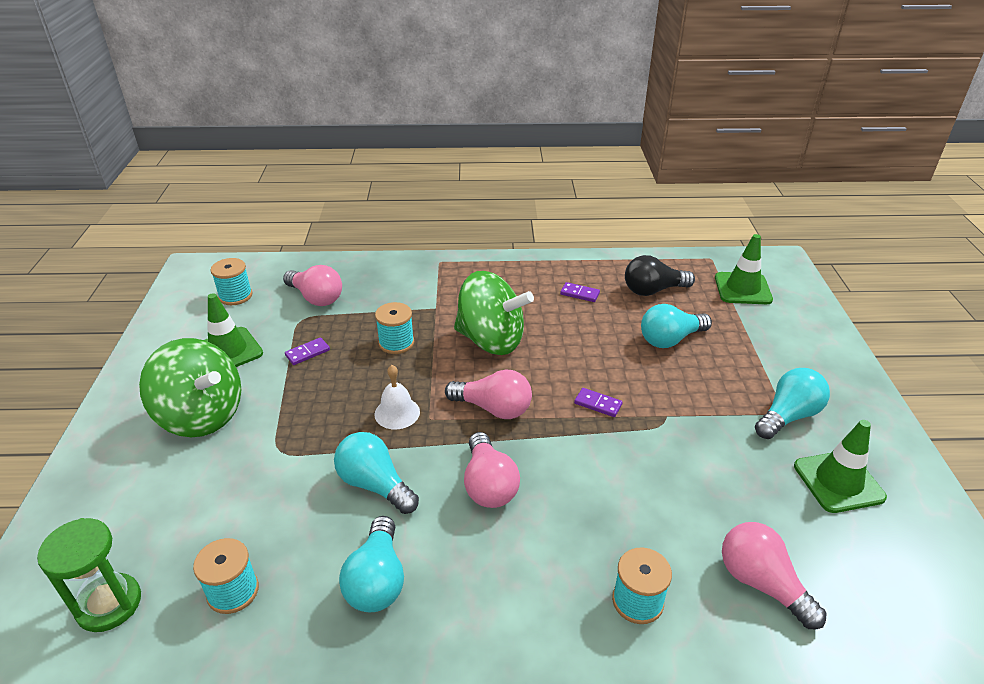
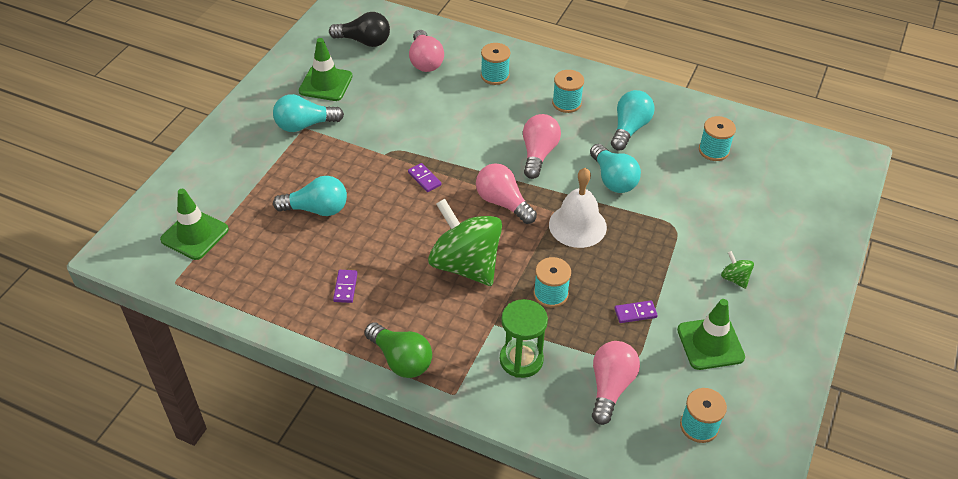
camera: 155 degrees left, 10 degrees up
(109, 604) = (786, 167): green hourglass -> green hourglass (521, 359)
(201, 416) = (734, 278): green spinning top -> green spinning top, size x0.41
(316, 298) = (610, 387): pink light bulb -> pink light bulb turned 45 degrees clockwise
(397, 413) = (577, 225): white bell -> white bell, size x1.54
(494, 267) = (401, 360): none -> green light bulb
(494, 591) = (566, 103): none -> turquoise spool
(579, 294) = (345, 287): purple domino -> purple domino turned 45 degrees clockwise
(653, 290) = (275, 264): black light bulb -> black light bulb (364, 41)

